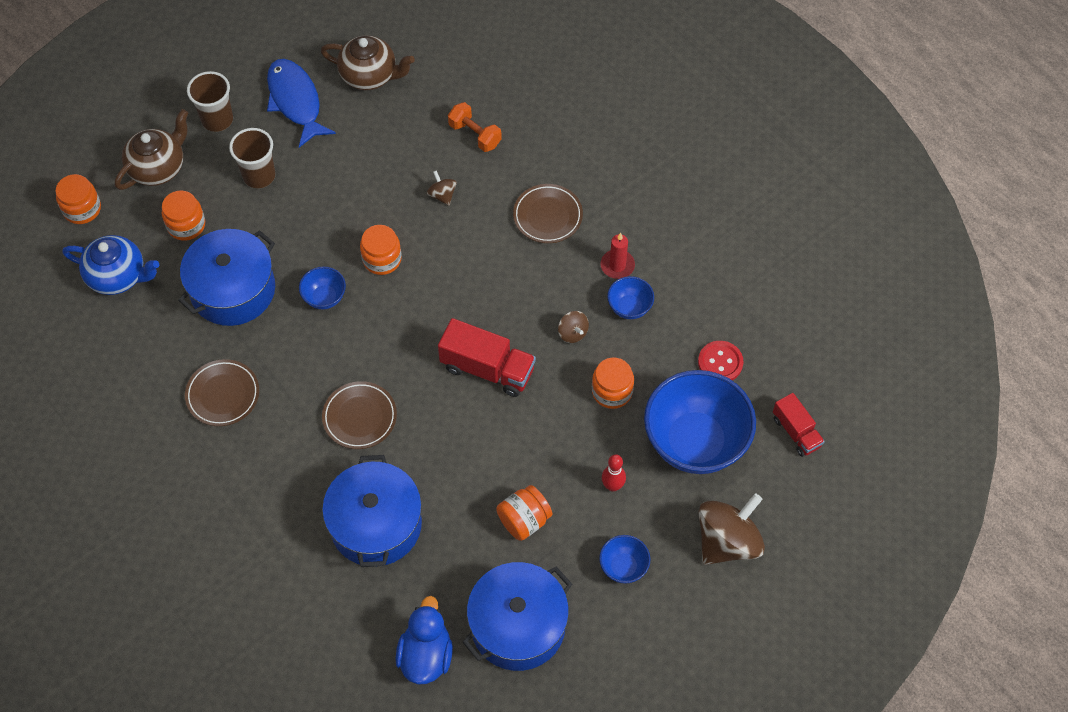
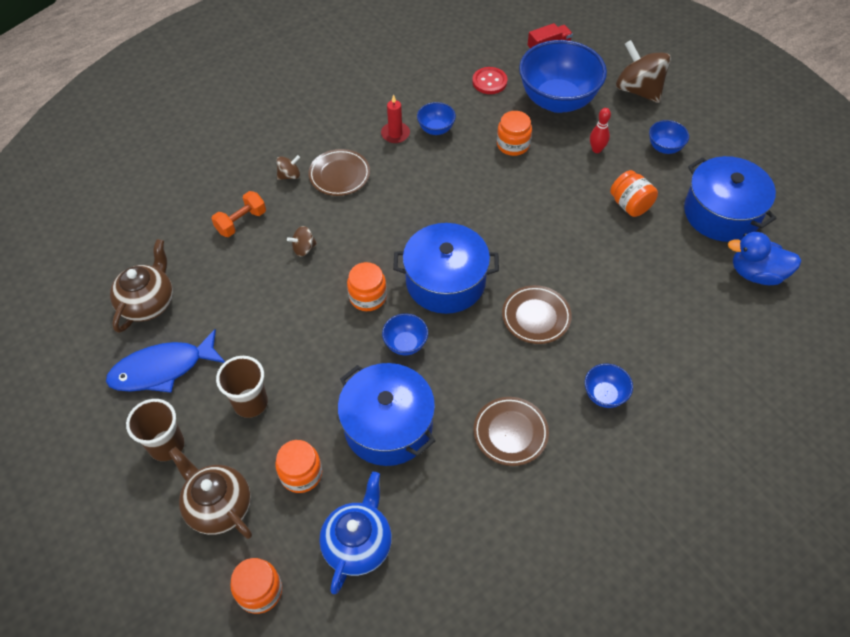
camera: 85 degrees left, 5 degrees down
(264, 482) = (604, 395): none -> blue bowl
(376, 524) = (641, 306): blue pot -> blue pot (445, 281)
(487, 369) = (489, 222): red truck -> none
(573, 333) = (457, 165): brown spinning top -> brown spinning top (289, 175)

